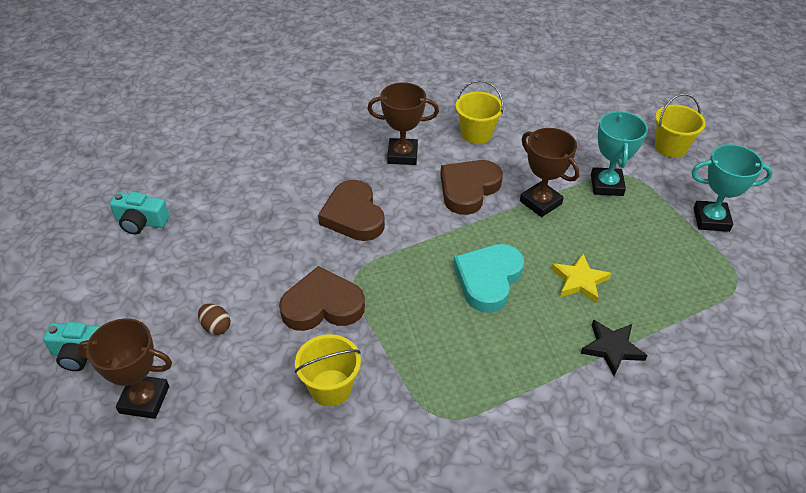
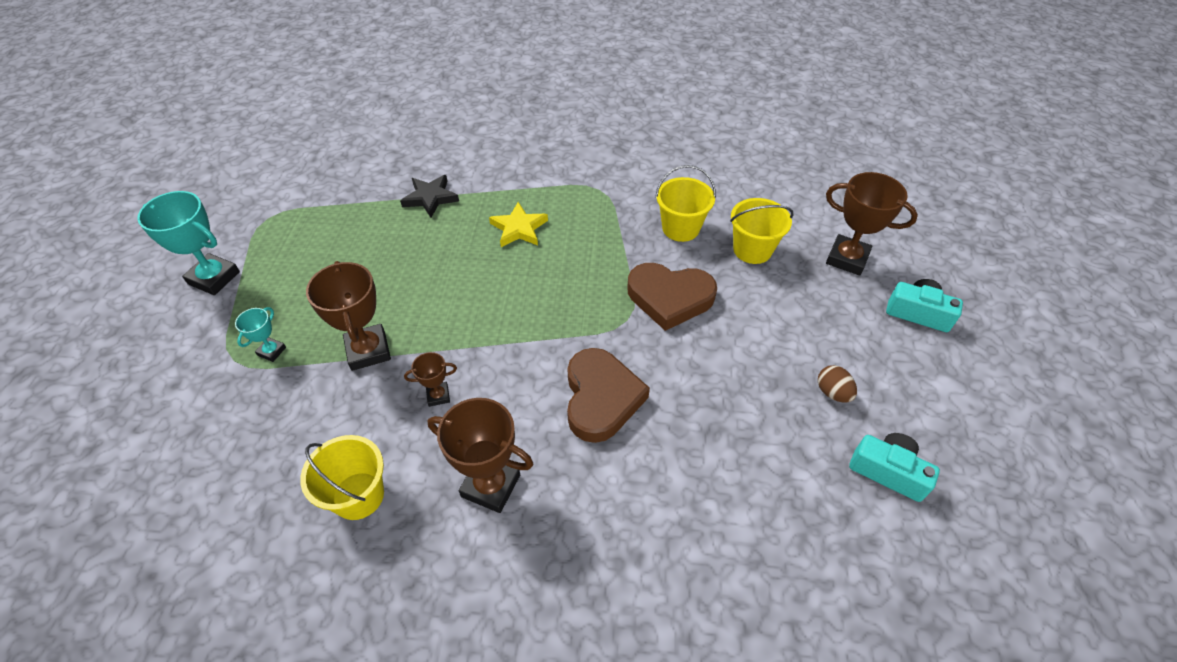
camera: 160 degrees left, 5 degrees up
(216, 327) = (782, 304): brown egg -> brown egg (832, 392)
(468, 189) = (438, 396): brown heart -> brown trophy
(488, 280) = (492, 279): turquoise heart -> none
(579, 281) = (407, 255): yellow star -> yellow star (519, 228)
(606, 185) = (271, 351): turquoise trophy -> turquoise trophy, size x0.52
(670, 147) = (133, 384): yellow bucket -> yellow bucket (752, 250)

